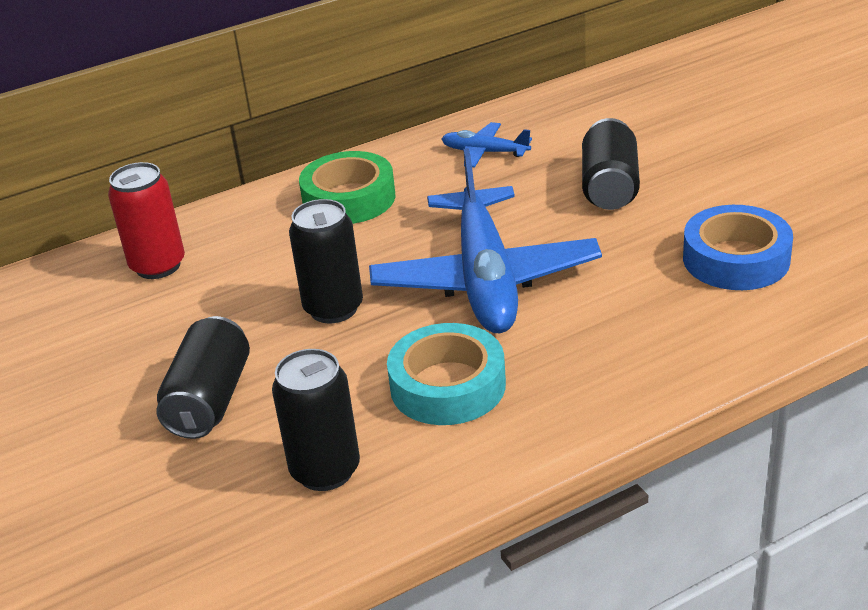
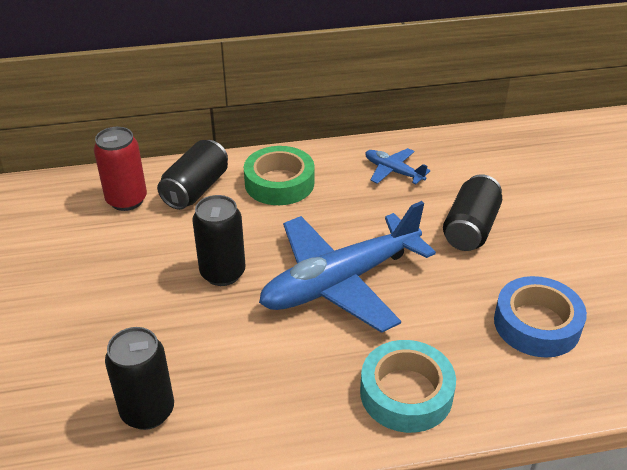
camera: 15 degrees right, 5 degrees up
(210, 400) = (103, 323): black can -> black can (196, 189)
(447, 385) = (268, 367): turquoise tape -> turquoise tape (406, 393)
(485, 279) = (340, 282): blue plane -> blue plane turned 45 degrees clockwise

